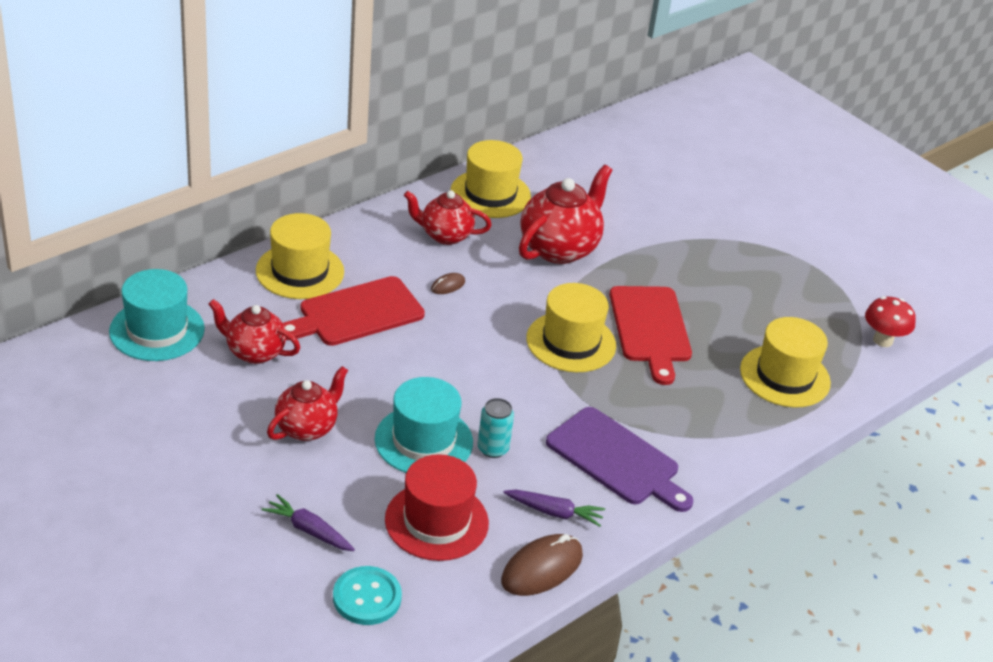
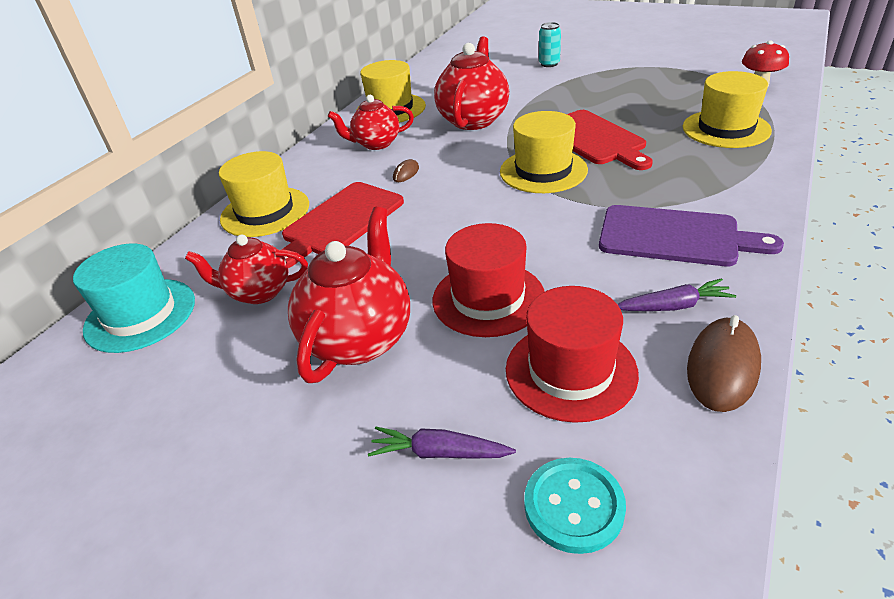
camera: 15 degrees left, 0 degrees up
(307, 428) = (359, 339): red teapot -> red teapot, size x1.56
(423, 441) = (488, 298): turquoise hat -> red hat
(493, 449) = (559, 276): turquoise can -> turquoise can (549, 64)

